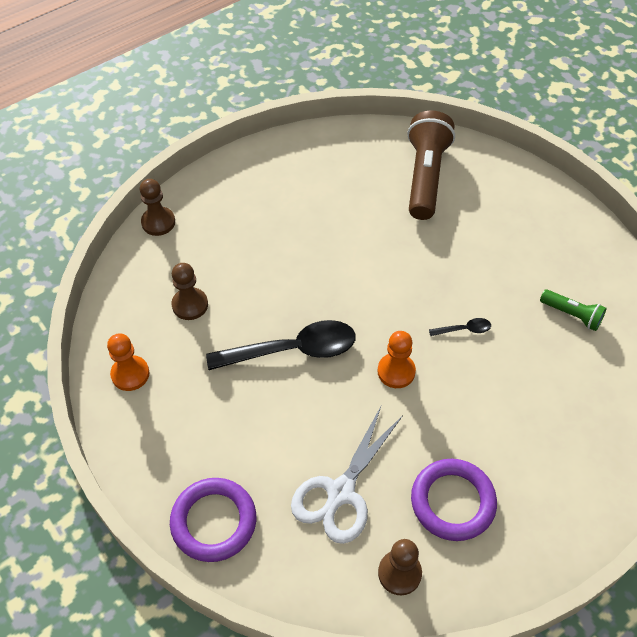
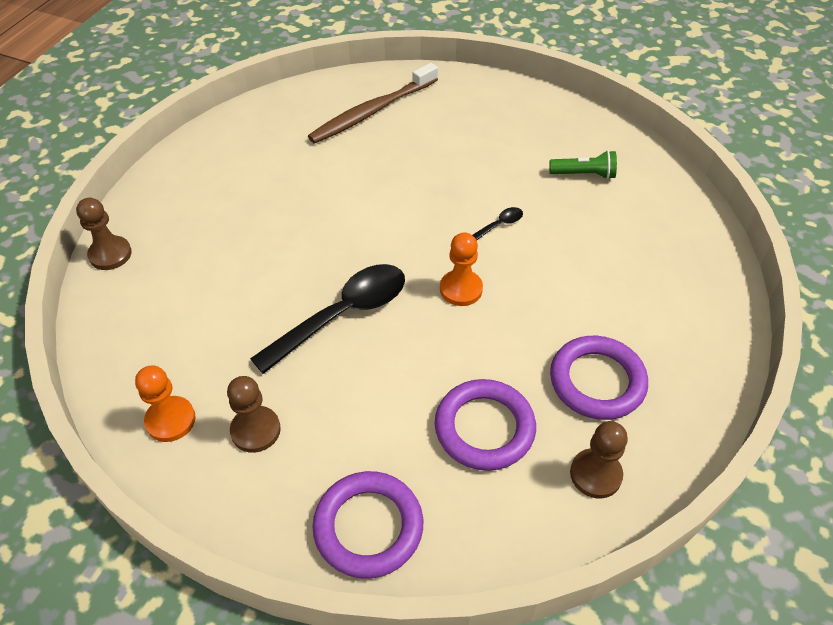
camera: 30 degrees left, 5 degrees down
(190, 305) = (199, 320): brown pawn -> brown pawn (255, 430)
(340, 493) = (484, 428): white scissors -> purple ring
(425, 176) = (371, 112): brown flashlight -> brown toothbrush

